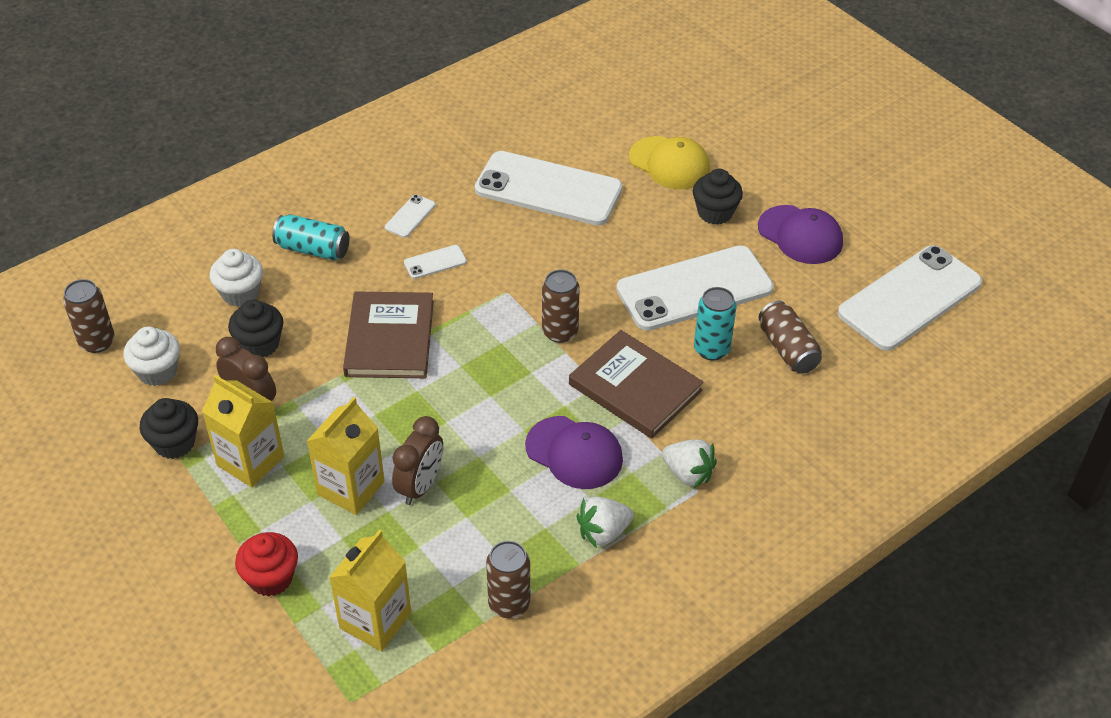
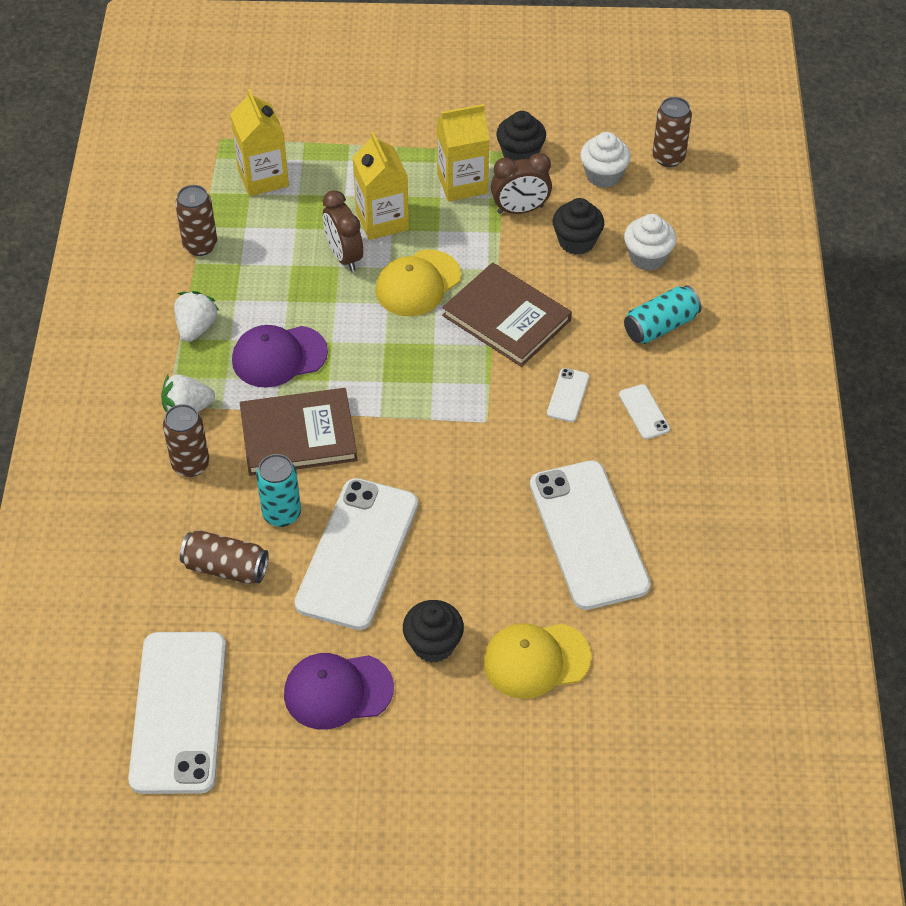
camera: 130 degrees right, 5 degrees up
(271, 578) = (350, 147): red cupcake -> none
(405, 415) = (418, 284): none -> yellow cap
(548, 189) = (588, 535): white phone -> white phone turned 75 degrees counterclockwise
(560, 332) = (405, 426): brown can -> brown can (190, 464)

